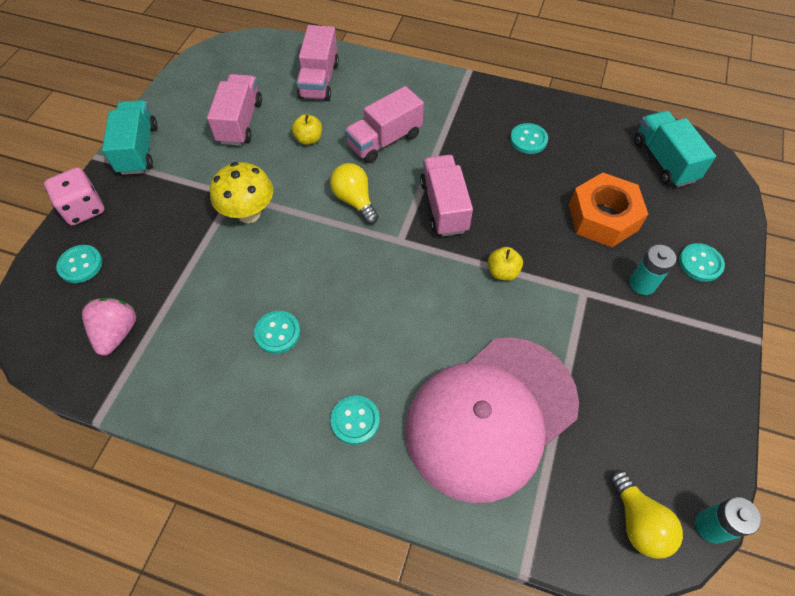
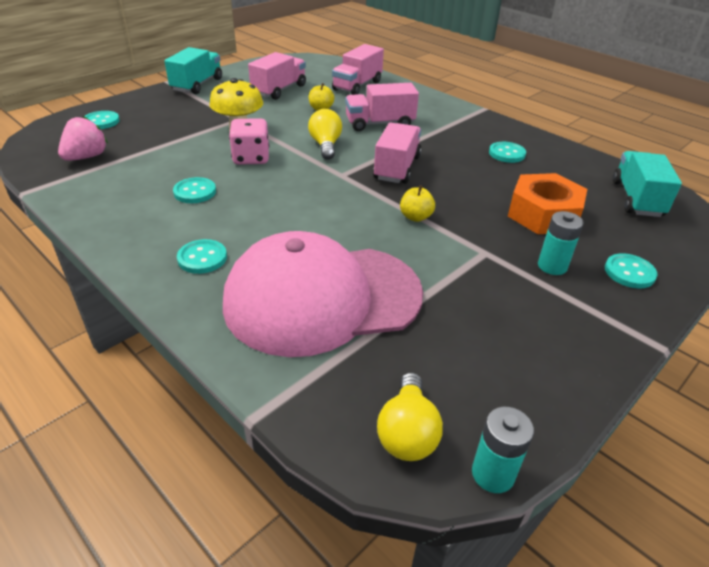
camera: 25 degrees right, 20 degrees down
(84, 209) = (133, 99): pink dice -> pink dice (251, 158)

